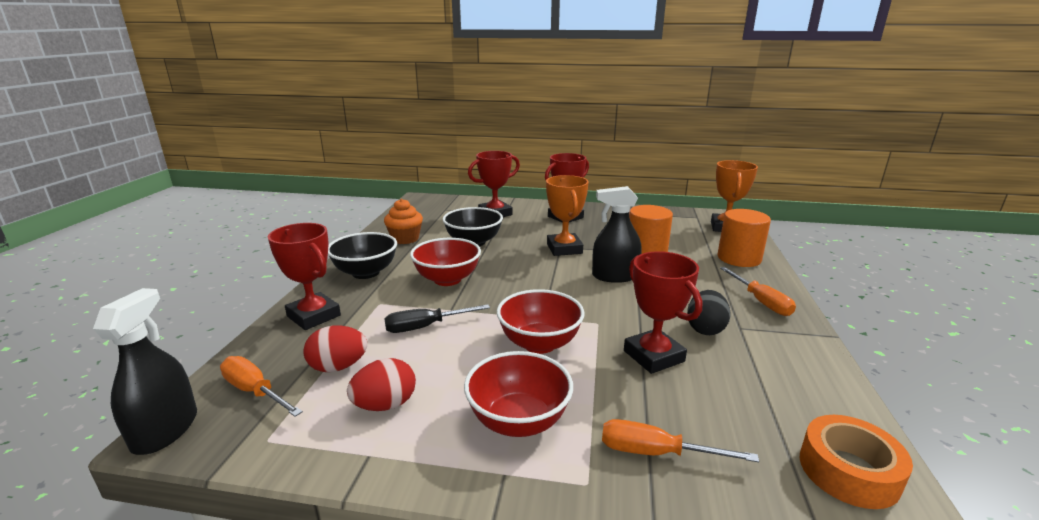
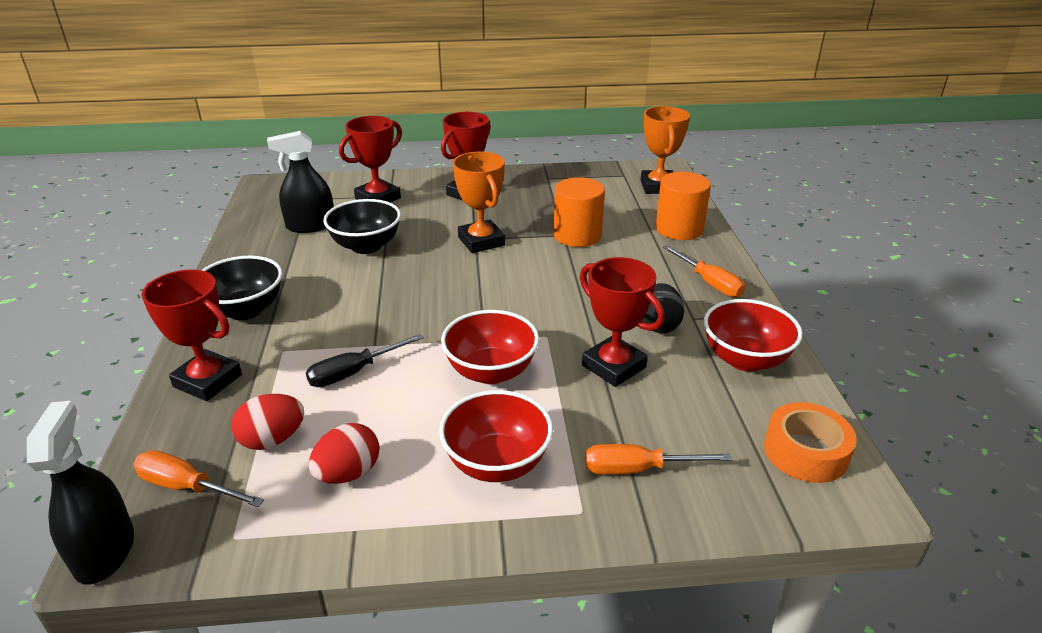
camera: 15 degrees left, 10 degrees up
(405, 239) = (274, 252): orange cupcake -> none
(447, 279) = (354, 305): red bowl -> red bowl (745, 359)
(614, 276) = (549, 272): black spray bottle -> black spray bottle (310, 226)

